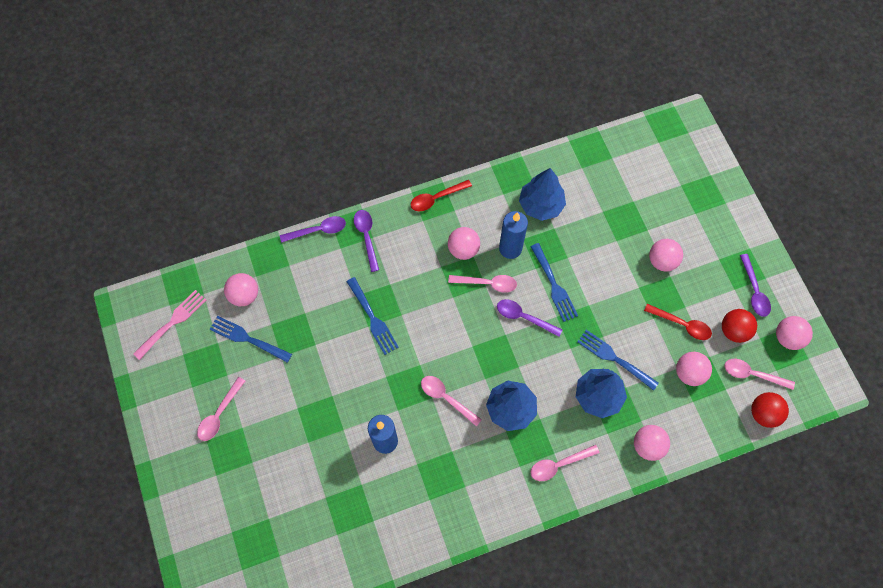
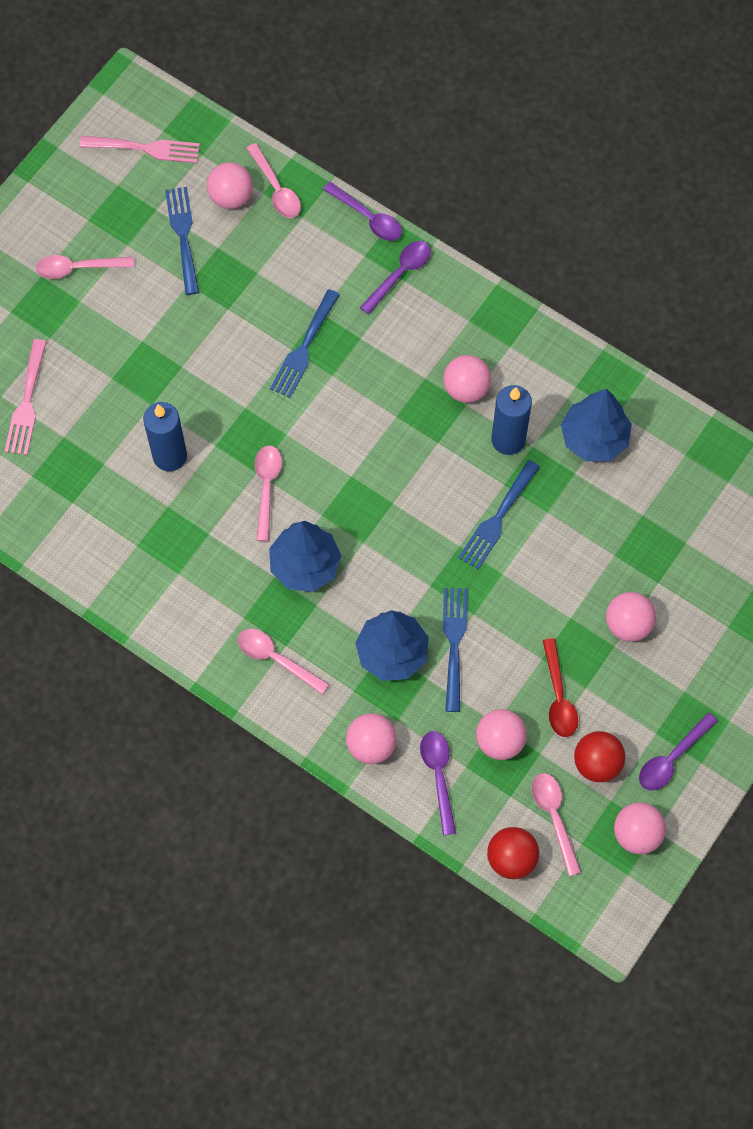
camera: 55 degrees right, 0 degrees up
(285, 505) = (26, 402): none -> pink fork
(436, 198) = (510, 316): red spoon -> none
(487, 283) = (442, 442): pink spoon -> pink spoon (276, 189)
(524, 317) = (430, 510): purple spoon -> purple spoon (438, 776)

